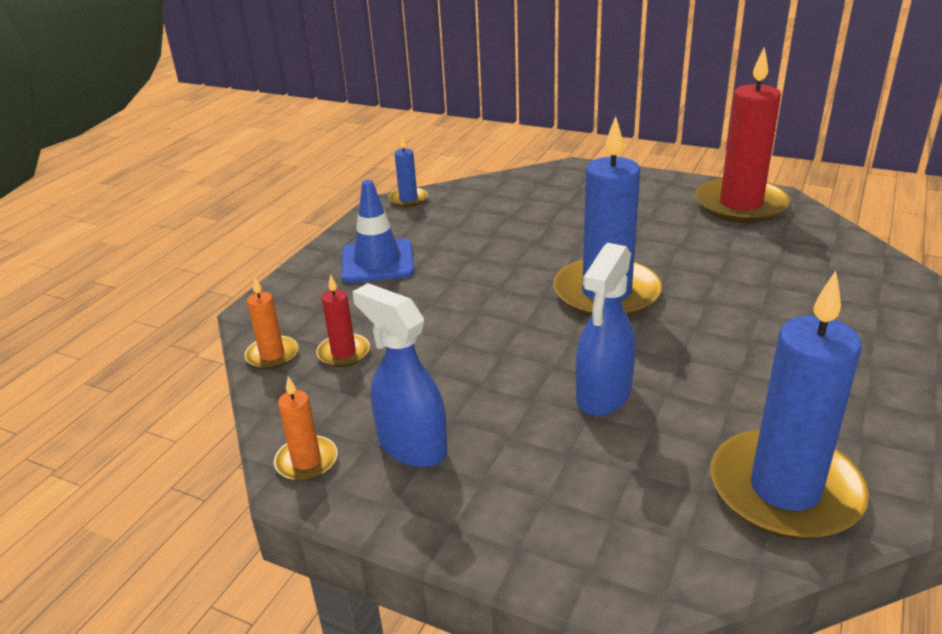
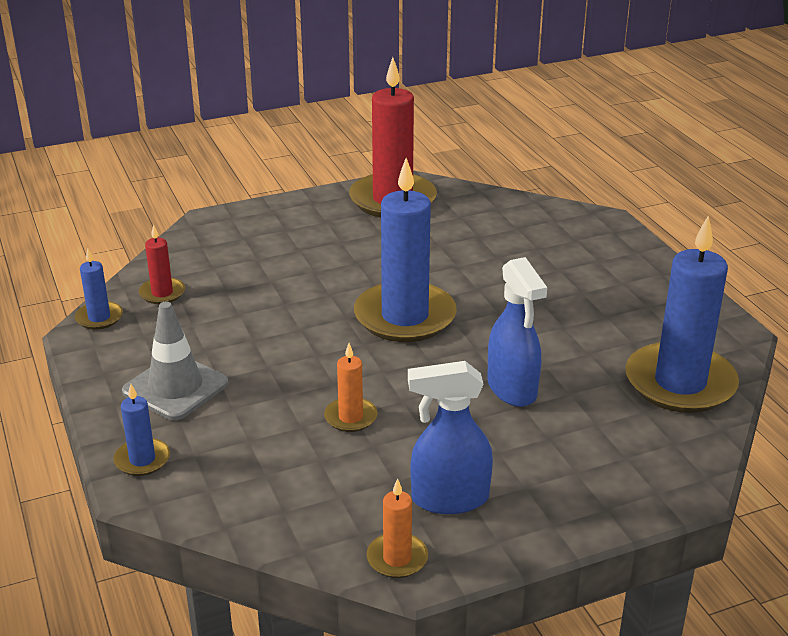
camera: 50 degrees left, 0 degrees up
(272, 355) = (225, 512): orange candle -> orange candle (350, 417)
(288, 295) = (142, 460): none -> blue candle
(343, 353) = (284, 473): red candle -> red candle (162, 293)
(377, 262) = (175, 387): blue traffic cone -> grey traffic cone

